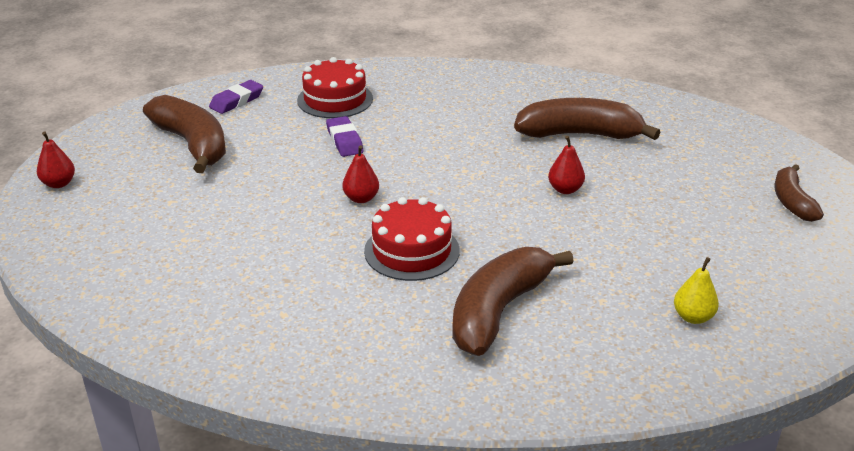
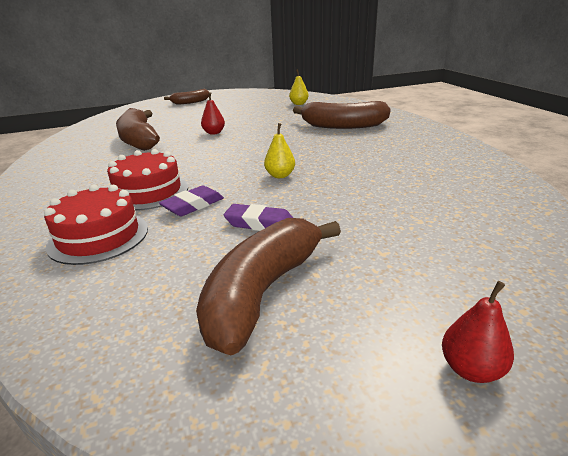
camera: 115 degrees left, 5 degrees down
(237, 101) = (118, 309): purple eraser -> purple eraser (260, 223)
(361, 198) = (280, 175): red pear -> yellow pear
(412, 251) = (320, 149): red cake -> red cake (148, 192)

